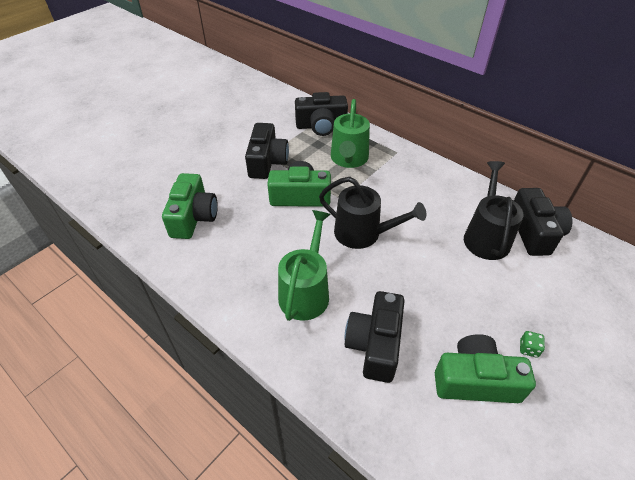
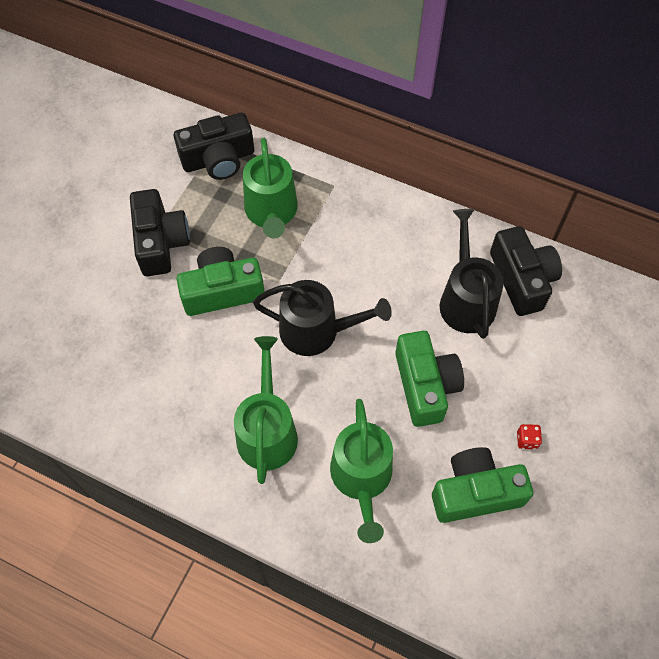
camera: 15 degrees left, 15 degrees up
(193, 217) = (91, 357): green camera -> green camera (425, 385)
(375, 344) = (362, 478): black camera -> green watering can
(528, 348) = (526, 440): green dice -> red dice

